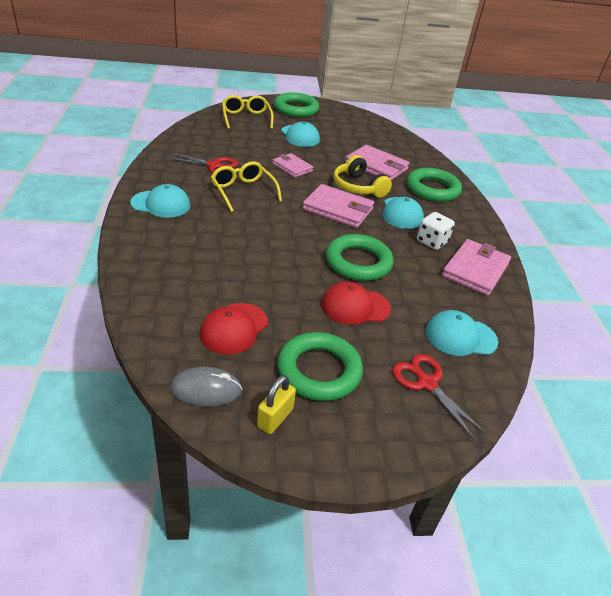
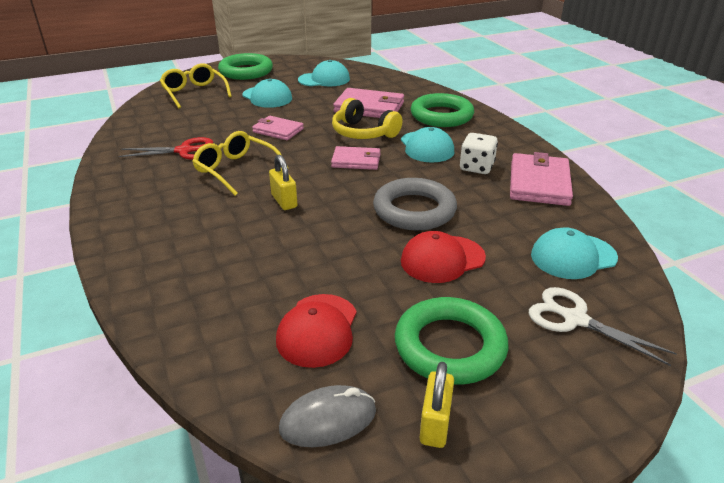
camera: 15 degrees left, 5 degrees down
(161, 204) = (141, 210): turquoise cap -> turquoise cap (324, 79)
(264, 226) = (284, 201): none -> yellow padlock
(338, 209) = (356, 161): pink wallet -> pink wallet, size x0.63
(358, 262) = (414, 210): green ring -> grey ring
(427, 383) = (575, 319): red scissors -> white scissors

